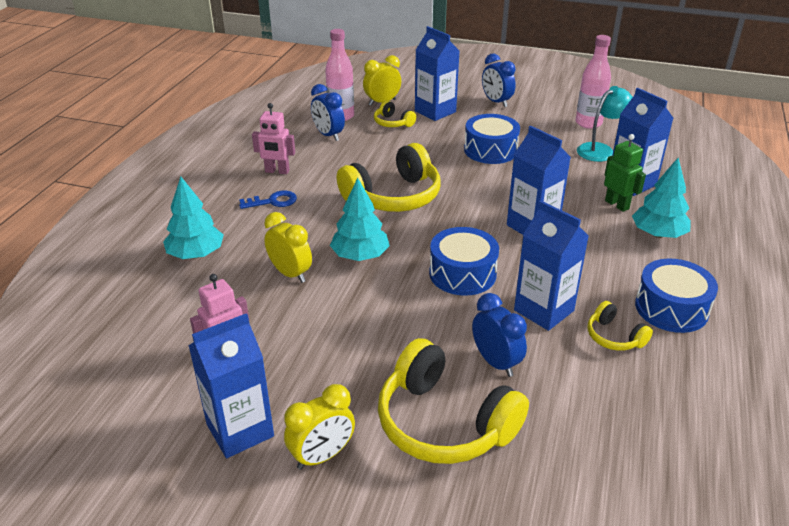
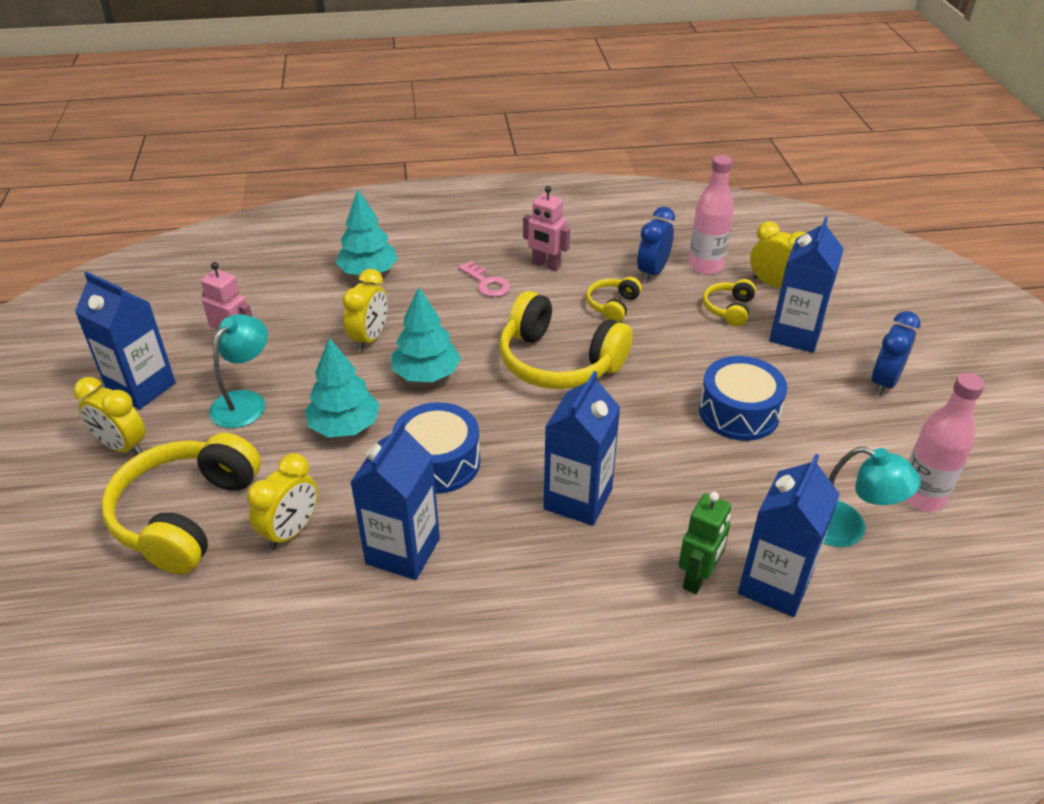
camera: 65 degrees right, 5 degrees up
(273, 201) = (487, 283): blue key -> pink key
(277, 171) = (546, 265): pink robot -> pink robot turned 45 degrees counterclockwise
(317, 361) = (245, 401): none -> turquoise lamp
(496, 362) = (291, 531): blue clock -> yellow clock
(614, 337) = (381, 631): yellow headphones -> yellow headphones (612, 305)
(658, 234) = (650, 641): turquoise tree -> turquoise tree (345, 426)
(671, 308) = (471, 685): blue drum -> none

